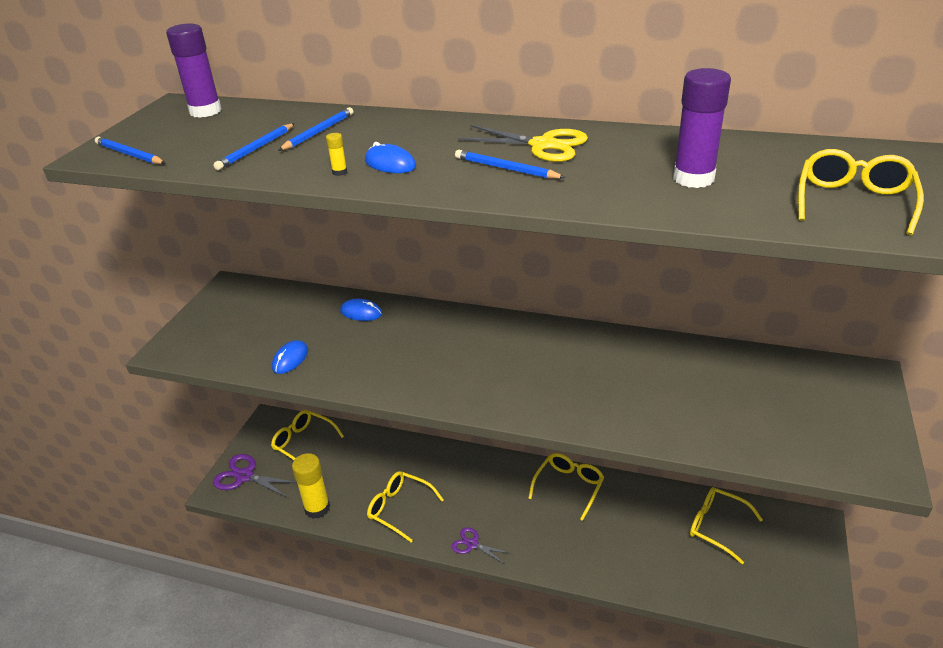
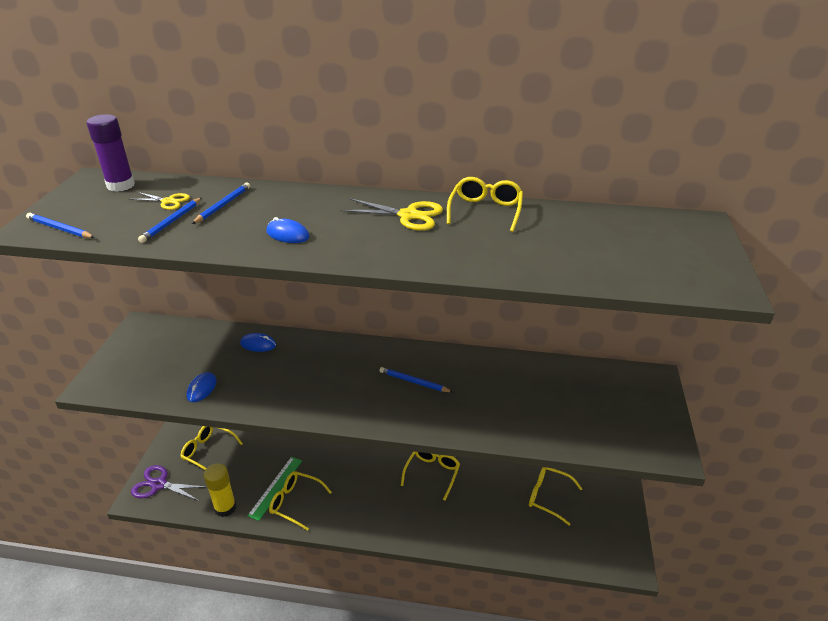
camera: 10 degrees left, 0 degrees up
(255, 128) = (168, 201): none -> yellow scissors
(339, 172) = (247, 243): yellow glue stick -> none
(378, 489) = (276, 487): none -> green ruler
(472, 544) = (358, 527): purple scissors -> none
(506, 169) = (382, 237): blue pencil -> blue pencil (414, 382)
(693, 178) = (526, 244): purple glue stick -> none
(853, 202) = (642, 262): yellow glasses -> yellow glasses (485, 211)

